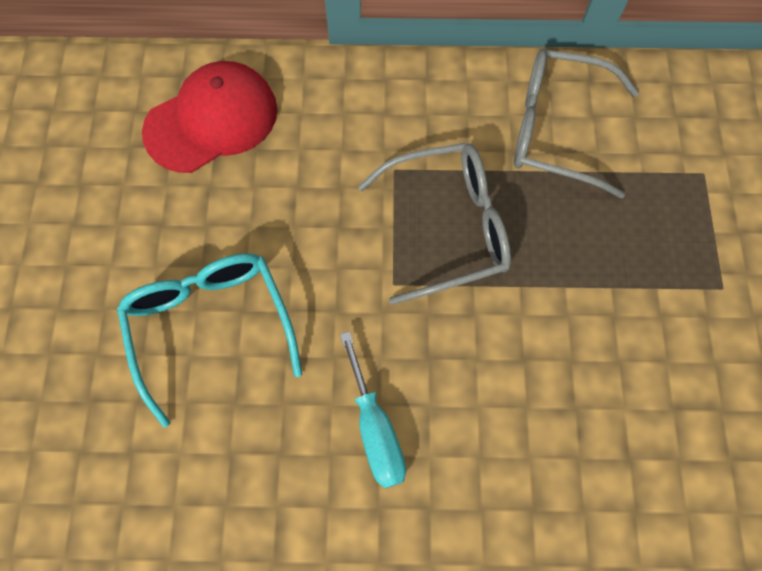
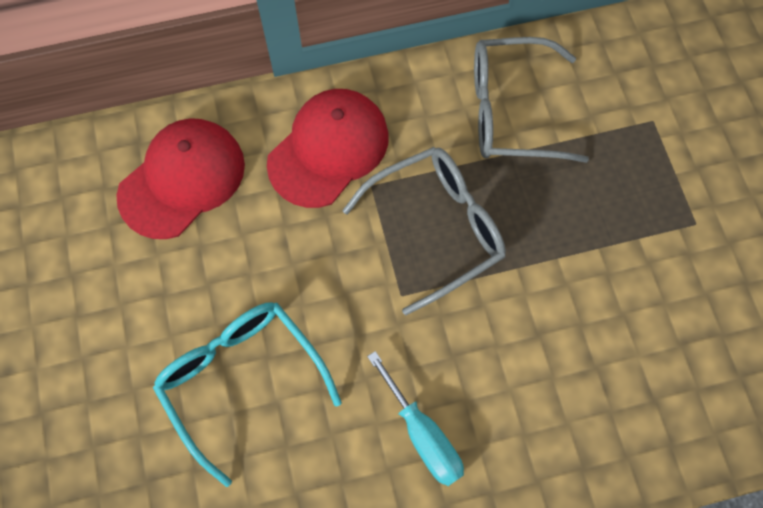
camera: 15 degrees left, 0 degrees up
(362, 125) = (328, 149): none -> red cap

